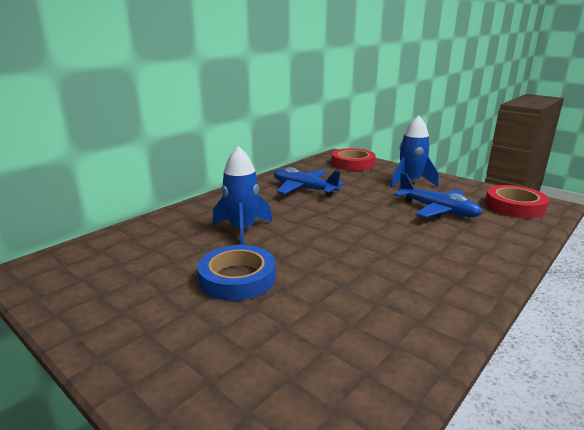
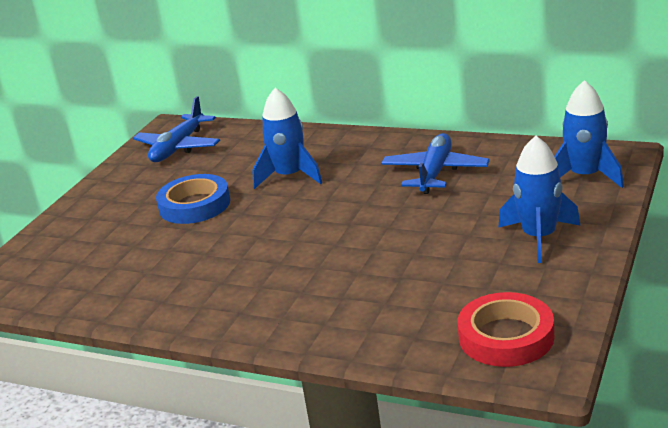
camera: 75 degrees right, 5 degrees up
(353, 163) = (584, 176): red tape -> blue rocket
(437, 210) = (435, 275): blue plane -> blue plane (178, 147)

